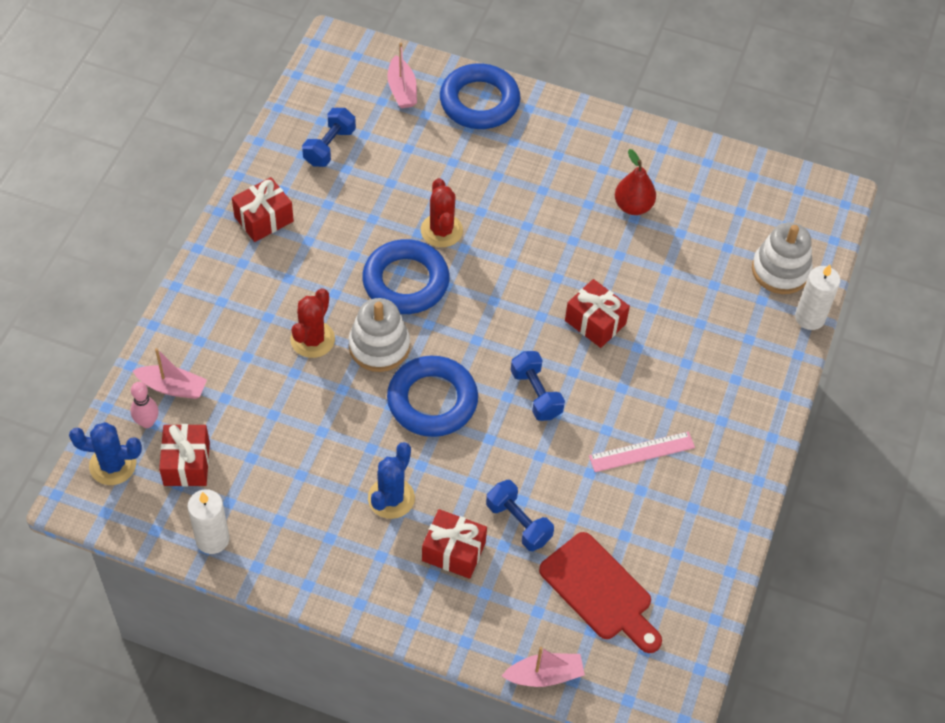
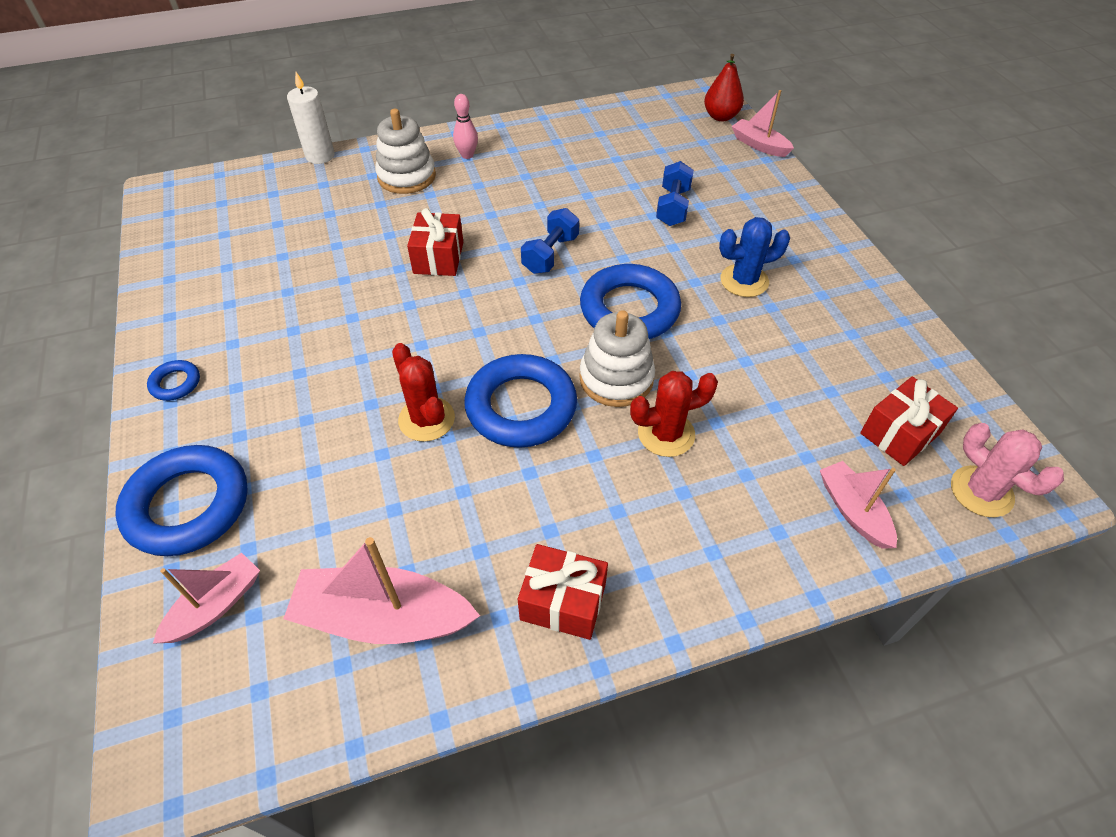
camera: 125 degrees left, 5 degrees down
(113, 465) = (981, 491): blue cactus -> pink cactus
(147, 422) = (910, 501): pink bowling pin -> pink bowling pin (467, 155)
(212, 539) = (926, 363): white candle -> none
(329, 147) = (383, 617): blue dumbbell -> pink boat
(441, 230) = (426, 419): red cactus -> red cactus turned 75 degrees counterclockwise
(453, 551) = (738, 225): red gift -> none
(588, 129) = (175, 383): none -> blue ring
(600, 591) = (671, 150): red cutting board -> none
(633, 206) = (271, 299): red pear -> red pear (720, 116)
(642, 452) = (539, 180): pink ruler -> none
(780, 270) = (280, 187): white stacking toy -> white stacking toy (406, 176)

